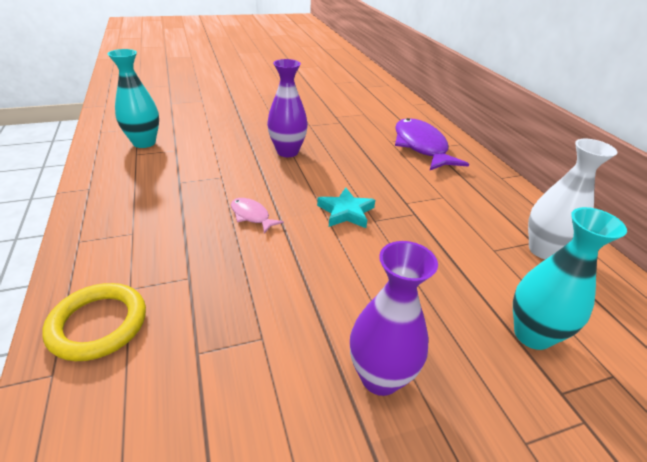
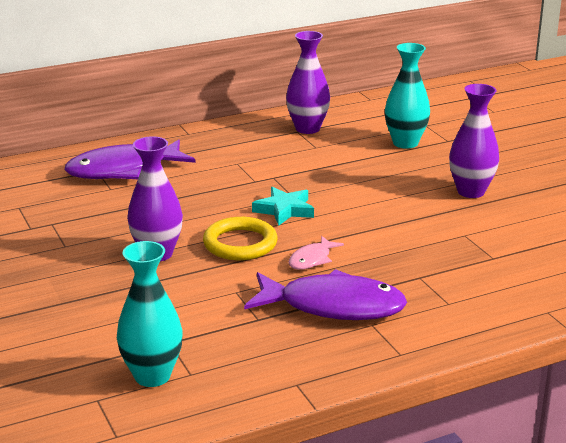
camera: 95 degrees left, 10 degrees down
(98, 324) = (494, 306): yellow ring -> yellow ring (240, 243)
(172, 217) = (333, 306): none -> purple fish
(543, 250) = (307, 129): white vase -> purple vase

